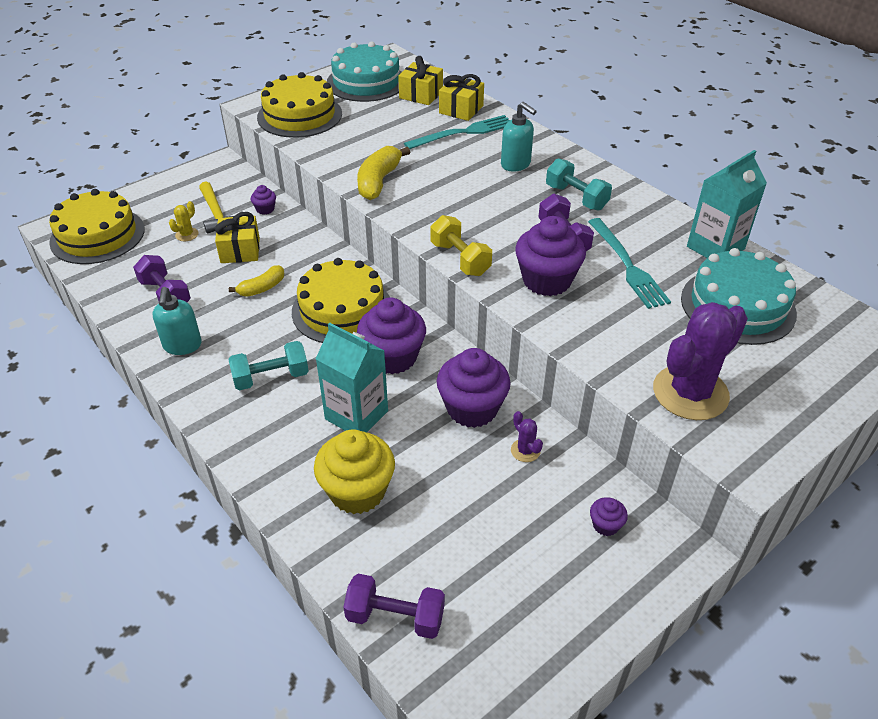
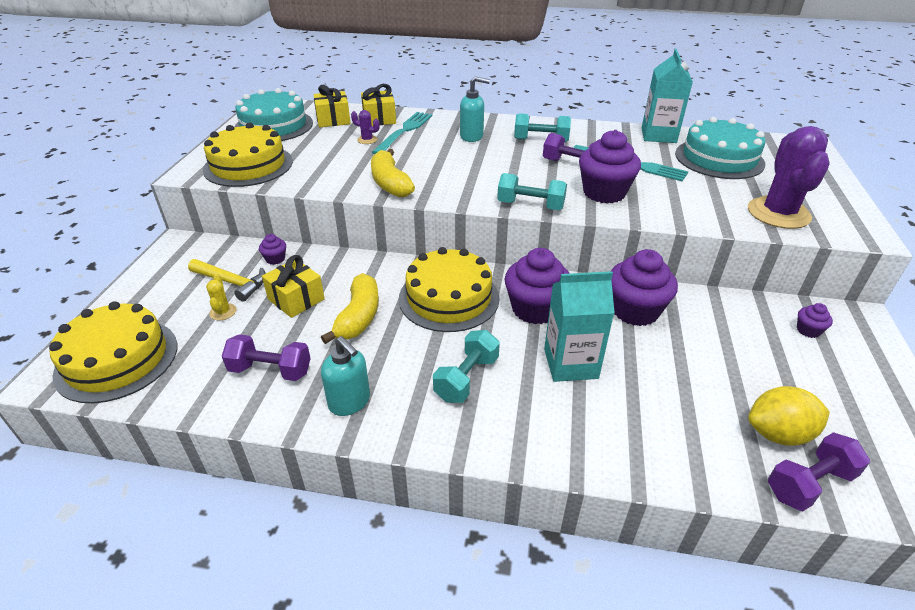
camera: 40 degrees left, 5 degrees down
(262, 288) = (358, 317): yellow banana -> yellow banana, size x1.57
(357, 491) = (653, 416): yellow cupcake -> none
(431, 572) = (778, 434): none -> yellow lemon
(460, 259) = (530, 205): yellow dumbbell -> turquoise dumbbell
(525, 450) = (703, 316): purple cactus -> purple cactus (367, 140)

